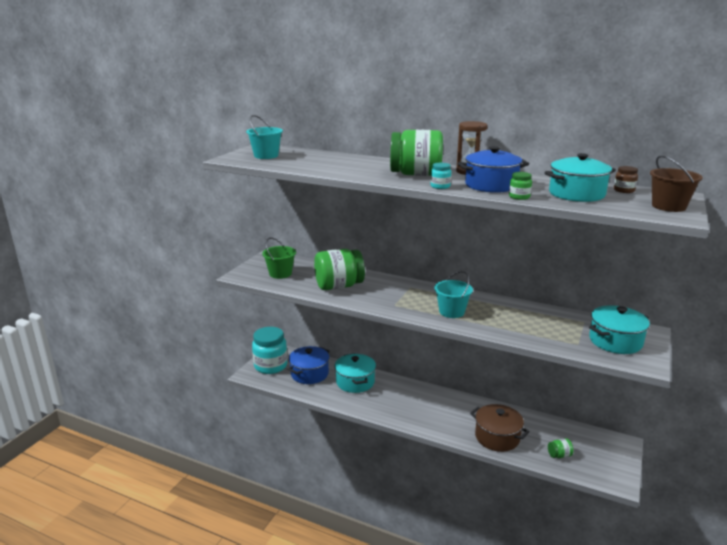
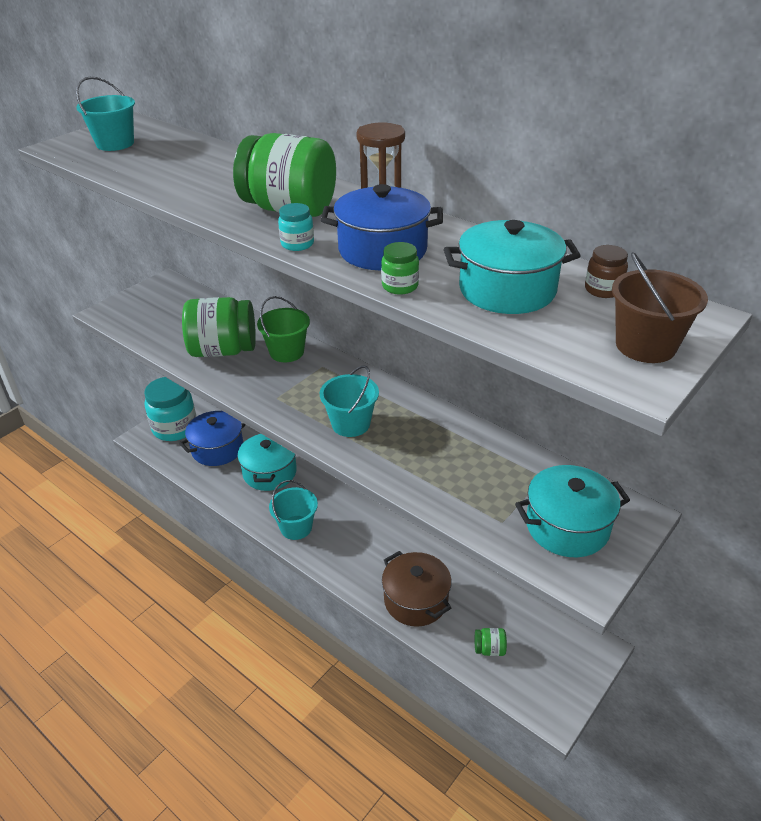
camera: 15 degrees right, 15 degrees up
(280, 274) = (160, 316): green bucket -> green bucket (287, 352)
(393, 410) = (296, 527): none -> turquoise bucket

